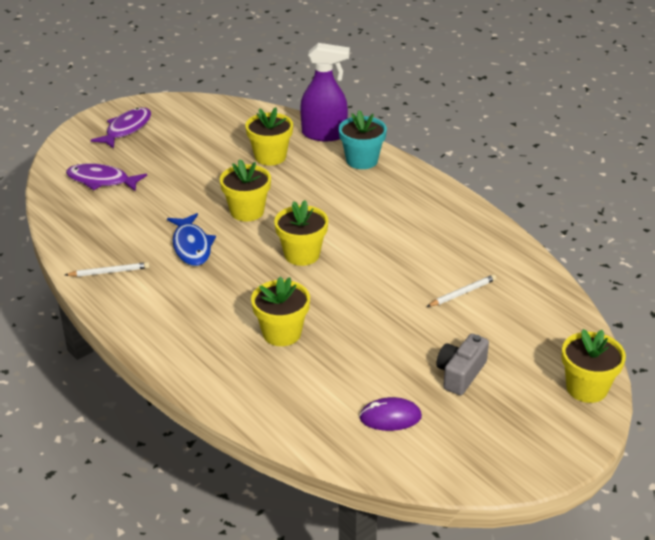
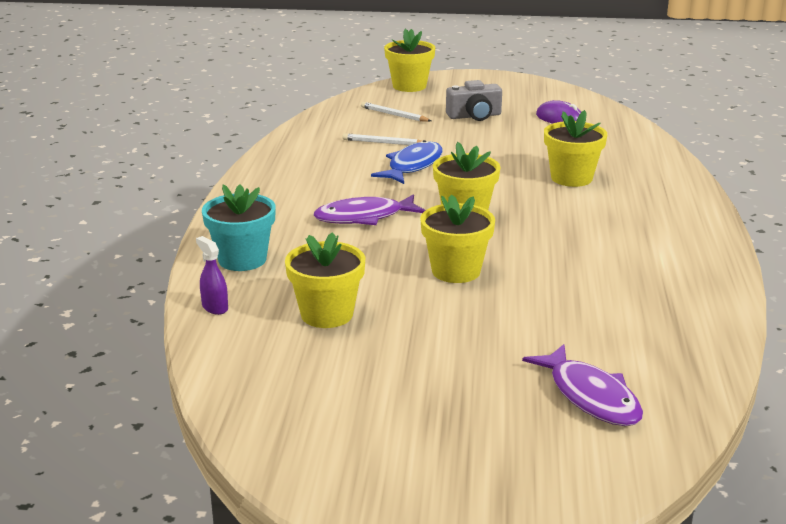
camera: 135 degrees left, 10 degrees down
(109, 272) = (688, 284): white pencil -> white pencil (394, 115)
(126, 129) = (453, 469): purple fish -> purple fish (364, 217)
(191, 246) = (565, 267): blue fish -> blue fish (412, 166)
(324, 134) = (214, 307): purple spray bottle -> purple spray bottle, size x0.45

